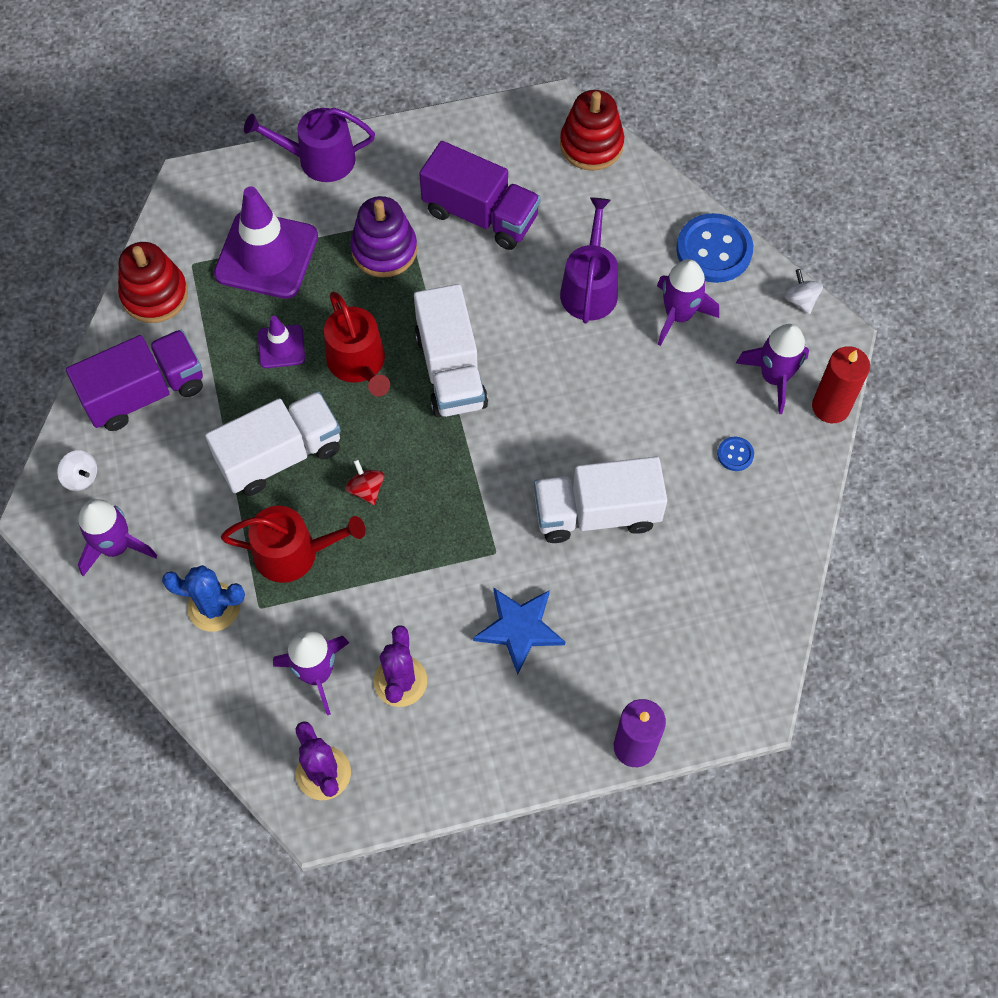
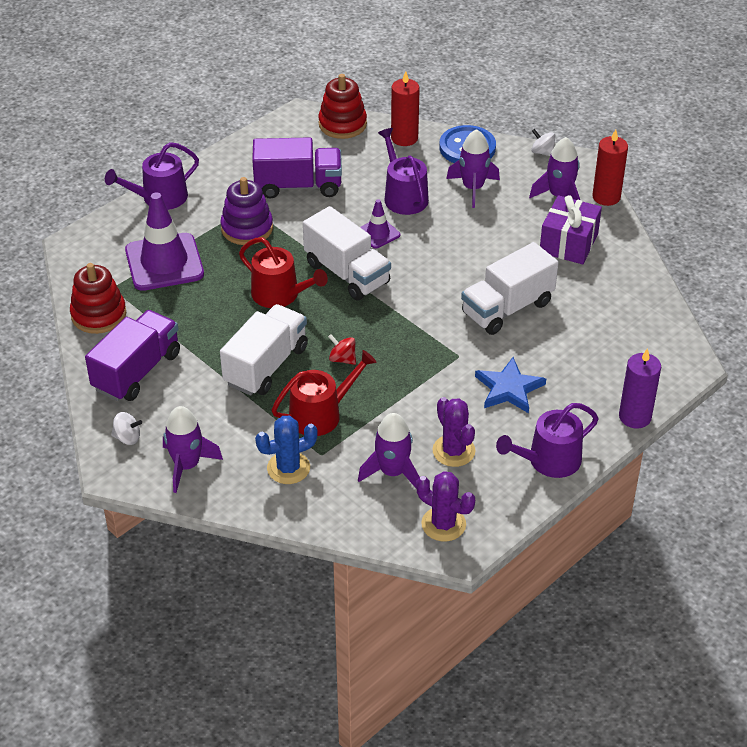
camera: 30 degrees left, 20 degrees down
(281, 347) = (217, 307): purple traffic cone -> purple traffic cone (378, 233)
(494, 753) = (549, 461): none -> purple watering can
(649, 200) = (404, 138): none -> red candle
(735, 454) = (568, 243): blue button -> purple gift

